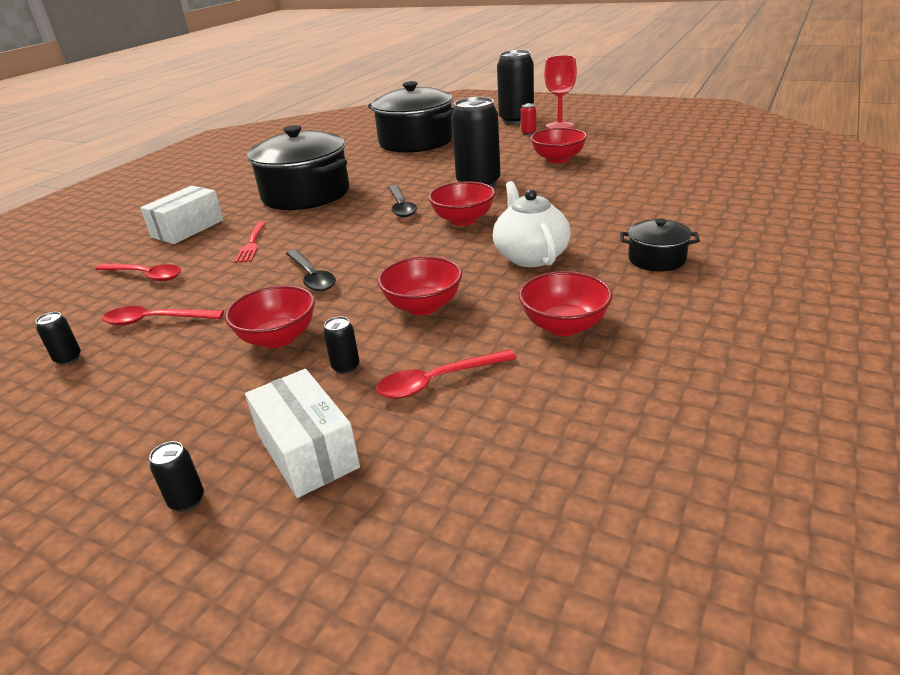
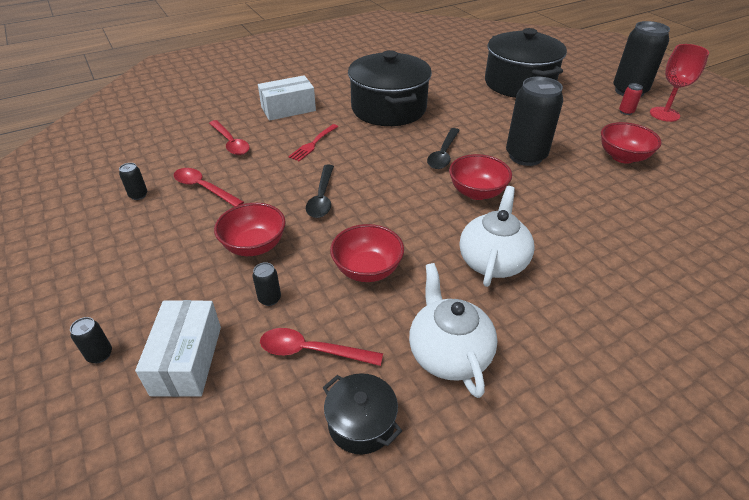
camera: 30 degrees right, 10 degrees up
(564, 326) = (448, 353): red bowl -> white teapot
(656, 259) = (597, 325): black pot -> black pot (361, 423)

